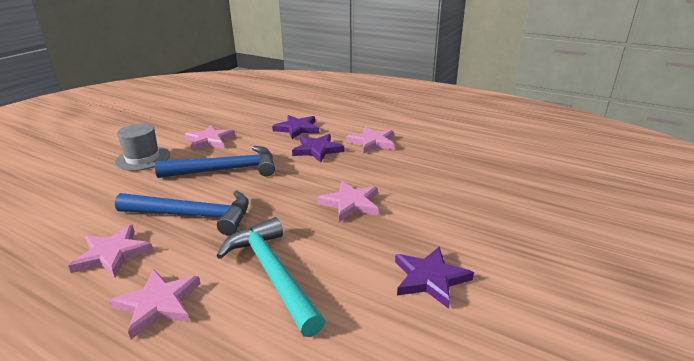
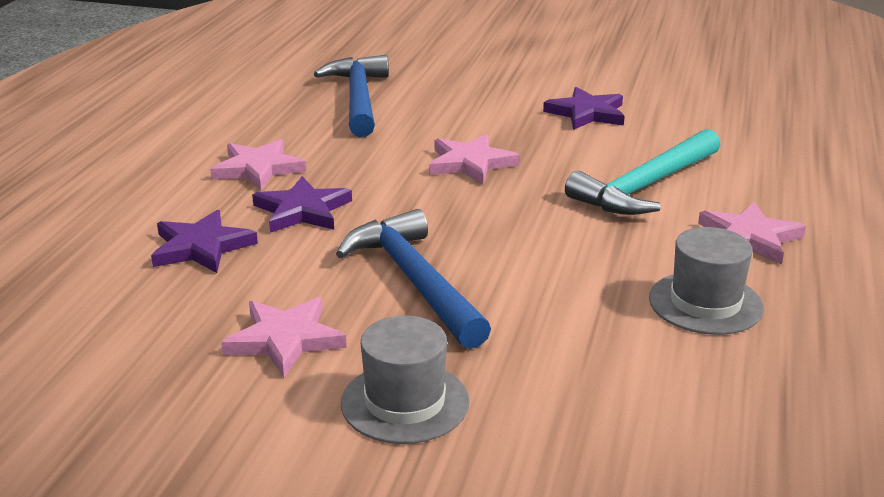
camera: 105 degrees left, 0 degrees up
(113, 254) = (705, 303): pink star -> grey hat
(193, 216) = (574, 270): blue hammer -> blue hammer (358, 98)

